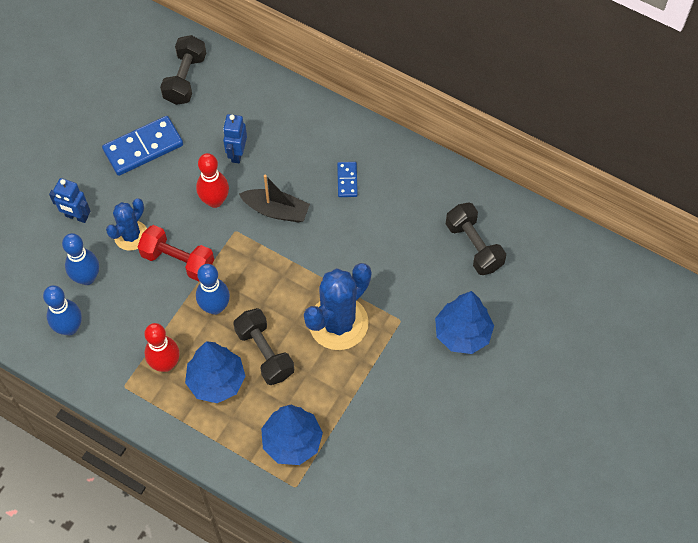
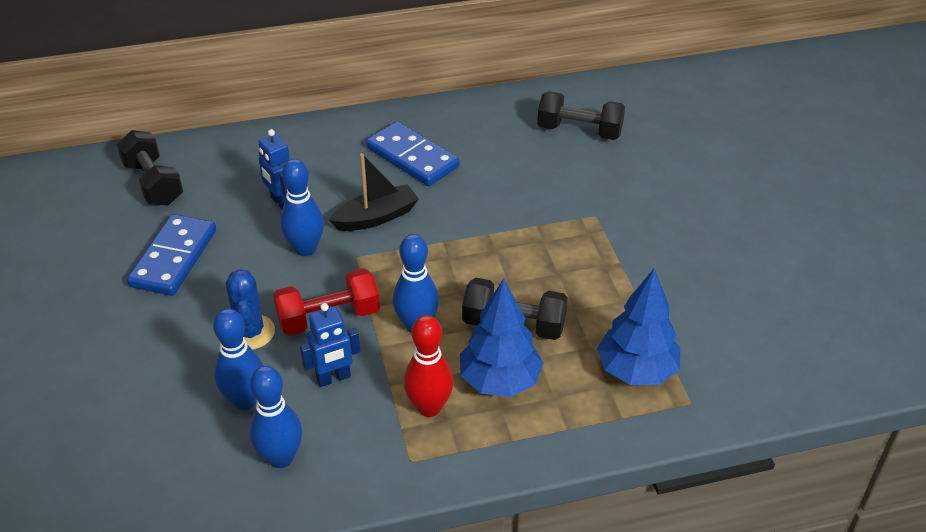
camera: 45 degrees left, 20 degrees down
(76, 216) = (166, 359): blue robot -> blue robot (333, 378)
(215, 201) = (305, 249): red bowling pin -> blue bowling pin
(338, 323) = (547, 255): blue cactus -> none
(347, 180) = (412, 157): blue domino -> blue domino, size x1.92
(462, 333) = (656, 189): blue tree -> none

